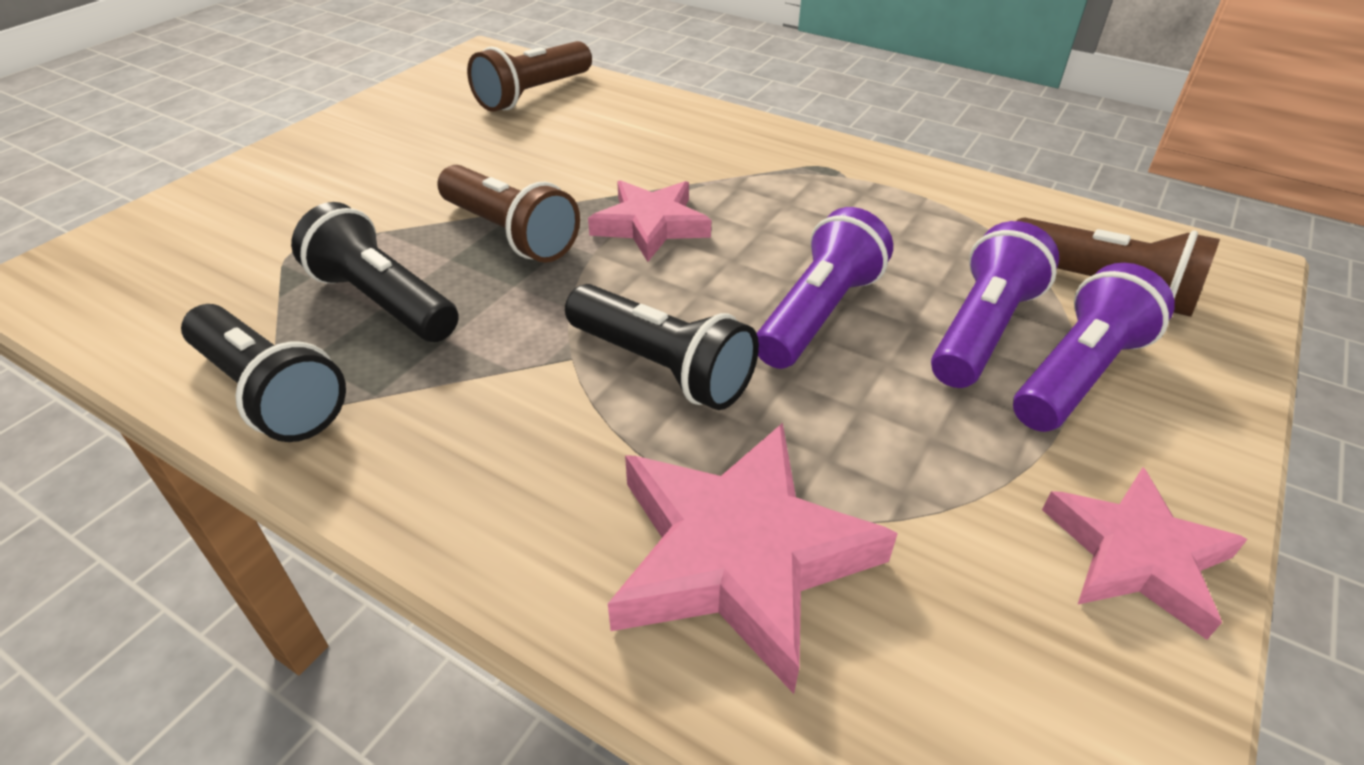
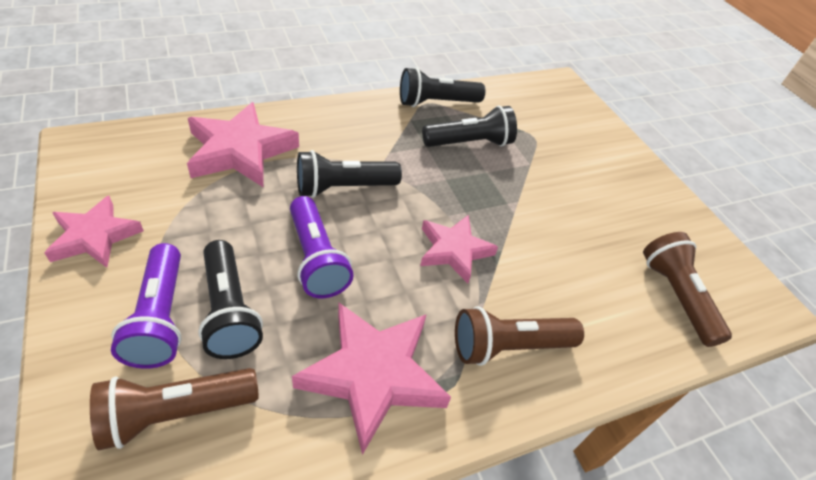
camera: 120 degrees right, 5 degrees up
(510, 234) = (492, 198): brown flashlight -> brown flashlight (508, 346)
(880, 206) = (373, 375): none -> pink star
(982, 330) = (229, 311): purple flashlight -> black flashlight

